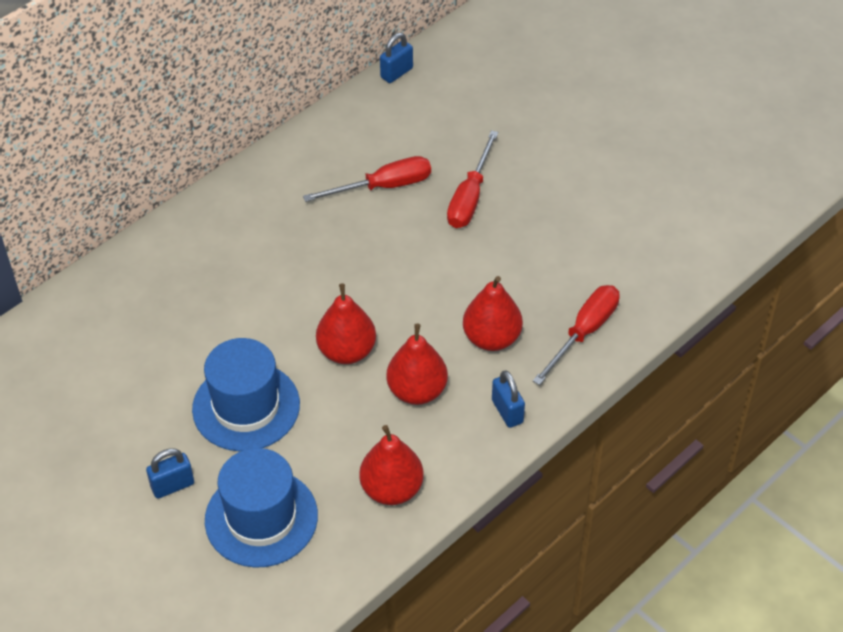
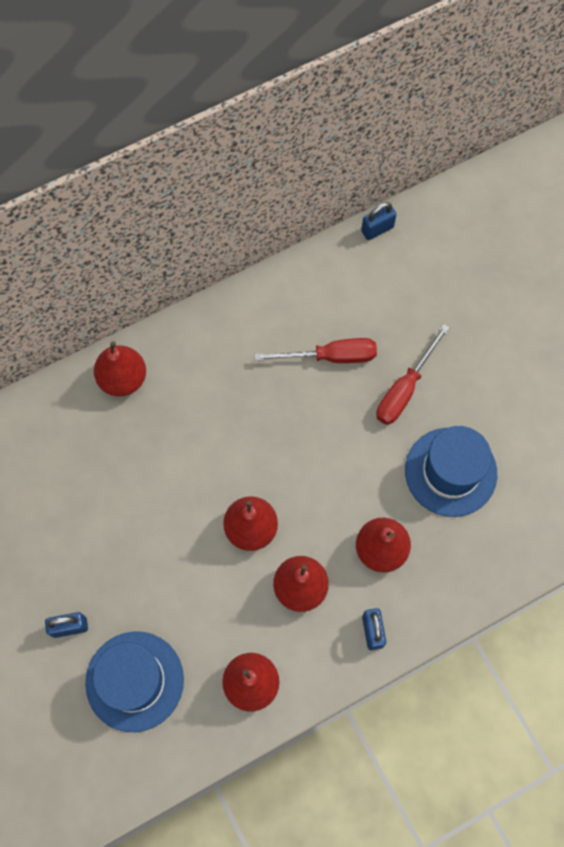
camera: 15 degrees right, 20 degrees up
(166, 252) = (123, 379): none -> red pear
(246, 407) = (150, 563): blue hat -> blue hat (450, 472)
(584, 332) = (464, 566): red screwdriver -> none

